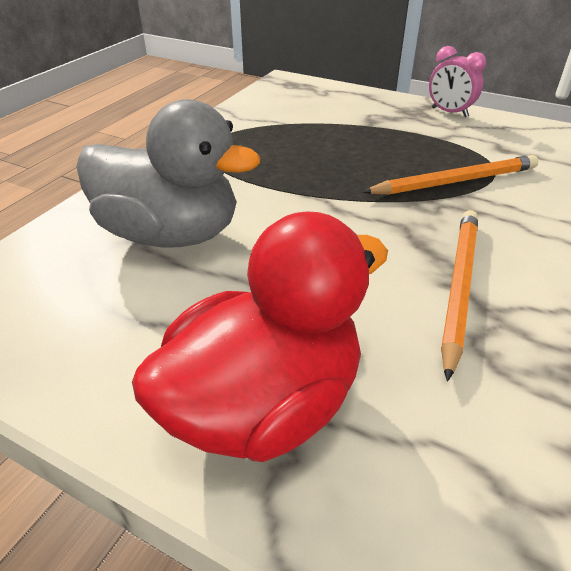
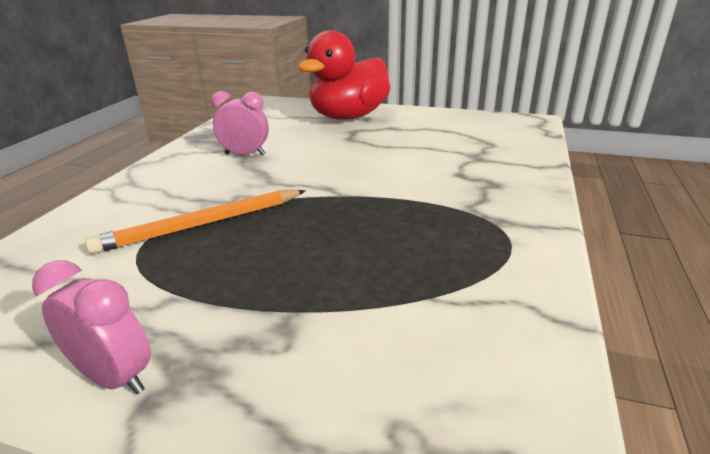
camera: 170 degrees right, 10 degrees down
(171, 234) = (450, 158): grey duck -> none
(459, 287) = (245, 154): orange pencil -> pink clock

